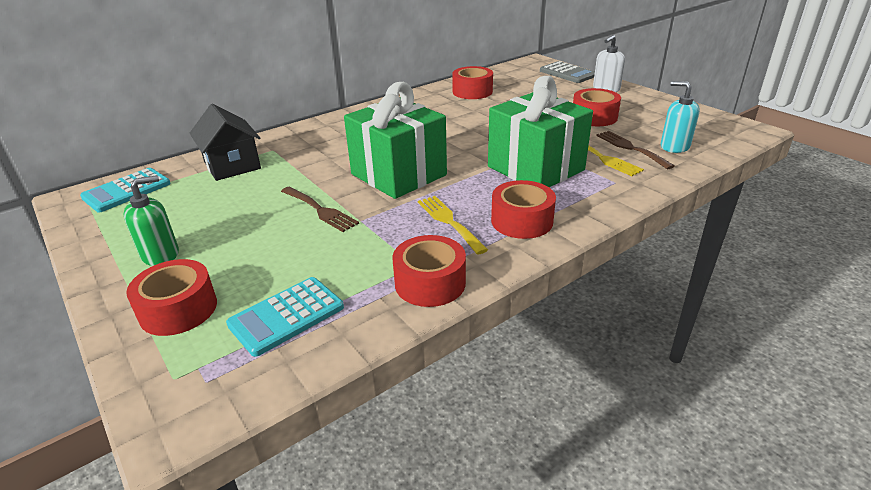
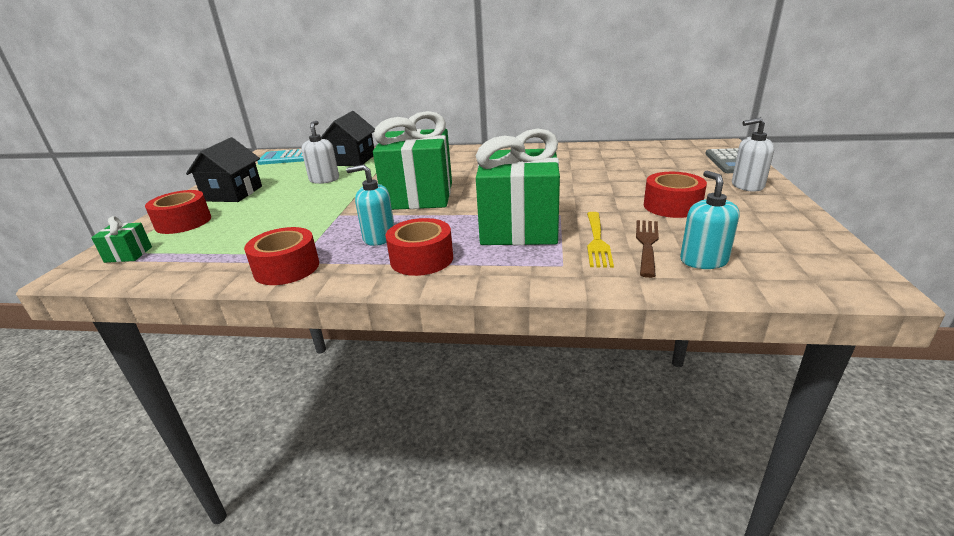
camera: 45 degrees right, 5 degrees down
(161, 254) = (233, 193): green soap dispenser -> black house
(200, 372) = (128, 254): none -> green gift
(252, 196) = (324, 180): none -> white soap dispenser
(286, 316) = (202, 248): turquoise calculator -> none
(320, 210) = (334, 200): brown fork -> none
(449, 222) = (379, 237): yellow fork -> turquoise soap dispenser
(472, 91) = (600, 155): red tape -> none

